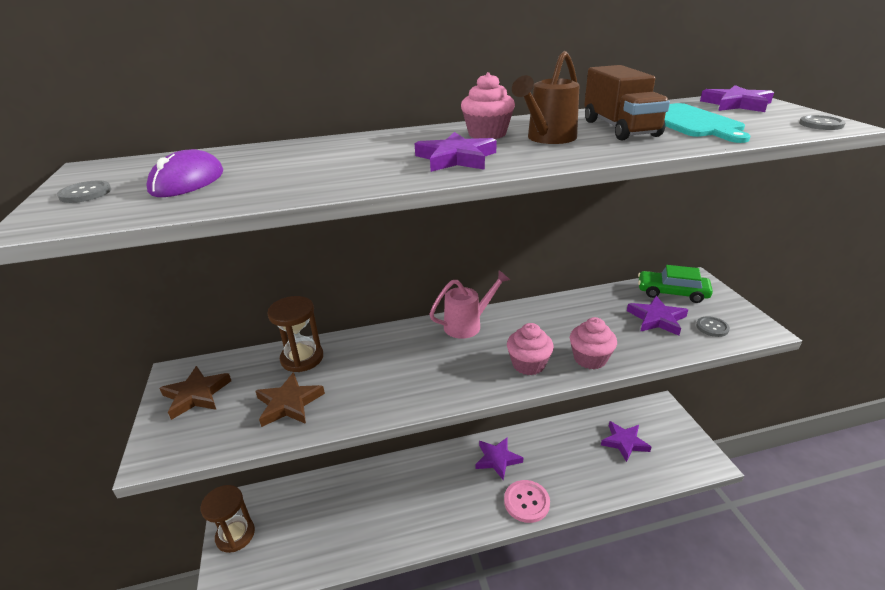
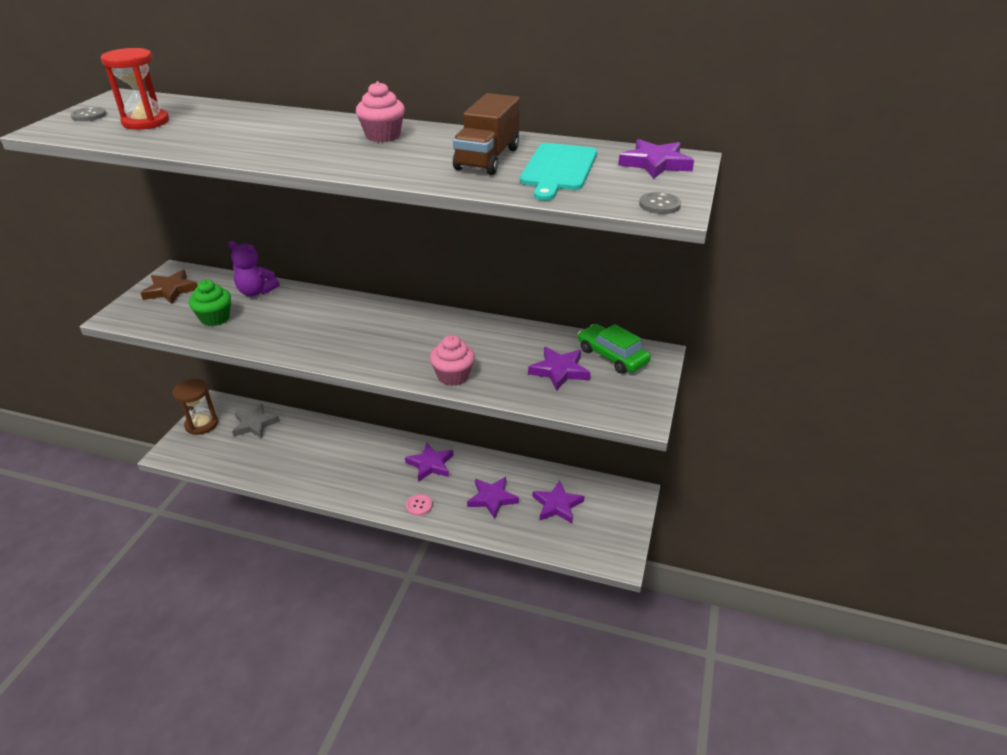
camera: 30 degrees right, 5 degrees up
(187, 181) = (146, 122): purple mouse -> red hourglass
(289, 403) = (215, 318): brown star -> green cupcake
(296, 505) = (255, 424): none -> grey star
(302, 358) = (256, 292): brown hourglass -> purple teddy bear
(456, 158) = (315, 151): purple star -> purple star (492, 498)
(467, 325) = (397, 314): pink watering can -> none
(526, 502) = (419, 505): pink button -> pink button, size x0.58
(528, 364) = (400, 360): pink cupcake -> none
(548, 138) = (412, 152): brown watering can -> none
(712, 327) = (598, 397): grey button -> none

